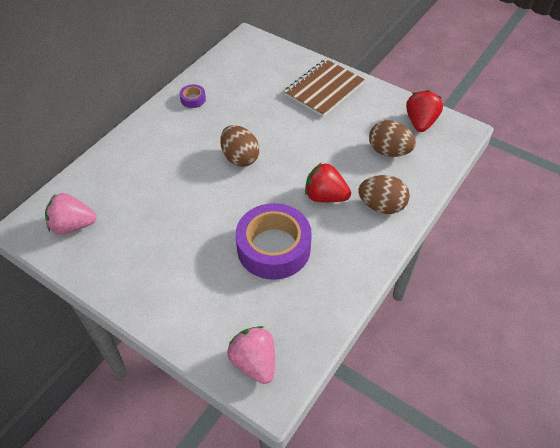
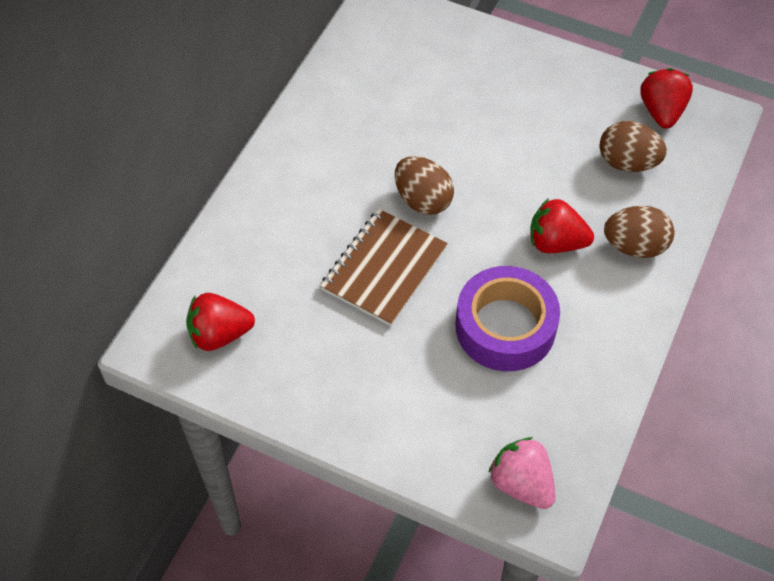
camera: 10 degrees left, 5 degrees up
(73, 225) = (219, 334): pink strawberry -> red strawberry
(193, 99) = (327, 115): purple tape -> none
(324, 89) = (513, 75): brown notebook -> brown notebook (384, 269)

